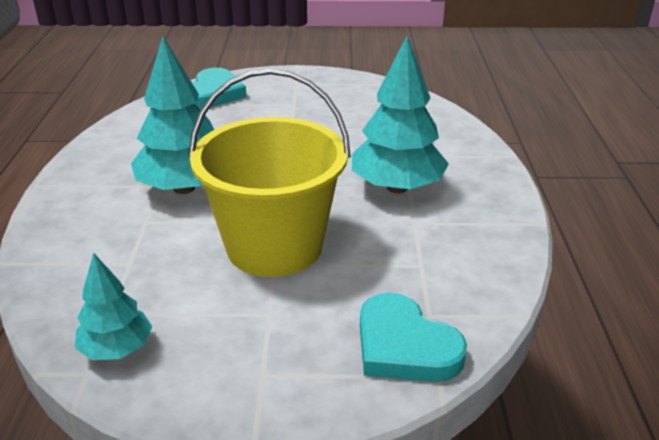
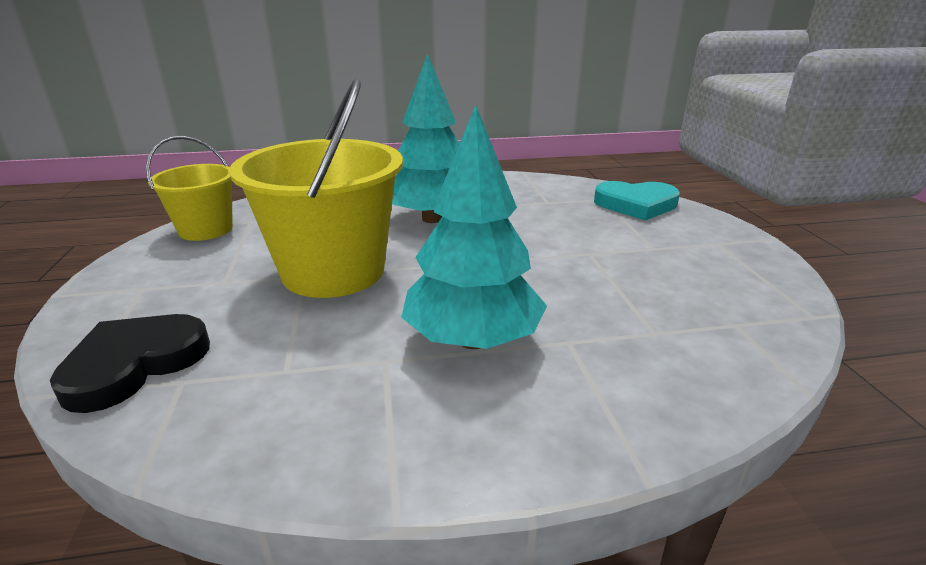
camera: 80 degrees right, 5 degrees down
(117, 349) = (206, 230): turquoise tree -> yellow bucket
(404, 346) = (134, 364): turquoise heart -> black heart

